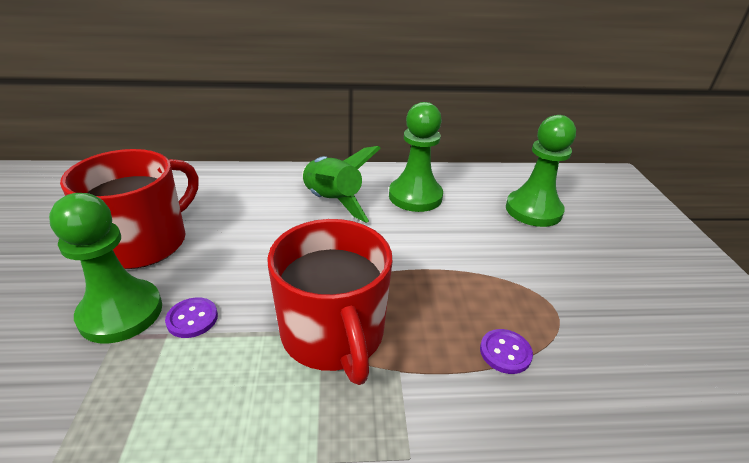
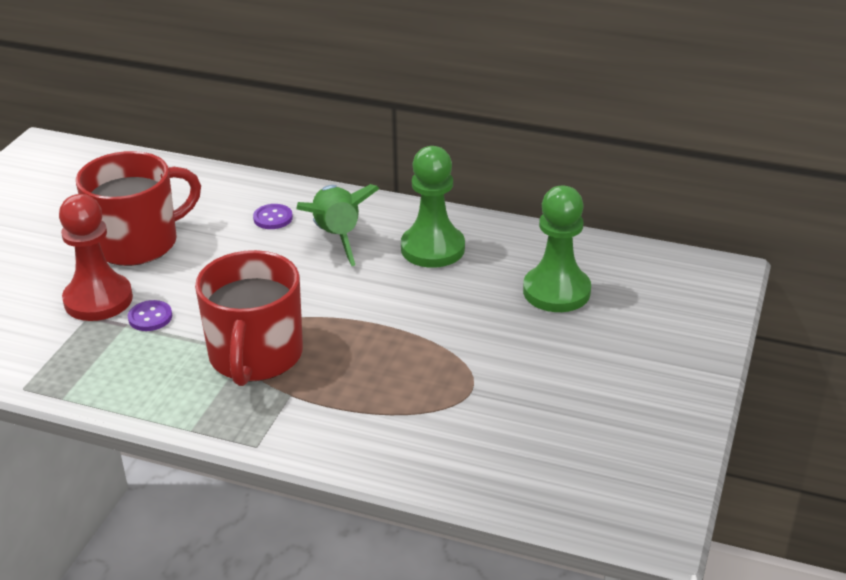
camera: 25 degrees right, 0 degrees up
(121, 313) = (98, 300): green pawn -> red pawn
(505, 352) = (390, 405): purple button -> purple button (273, 218)

